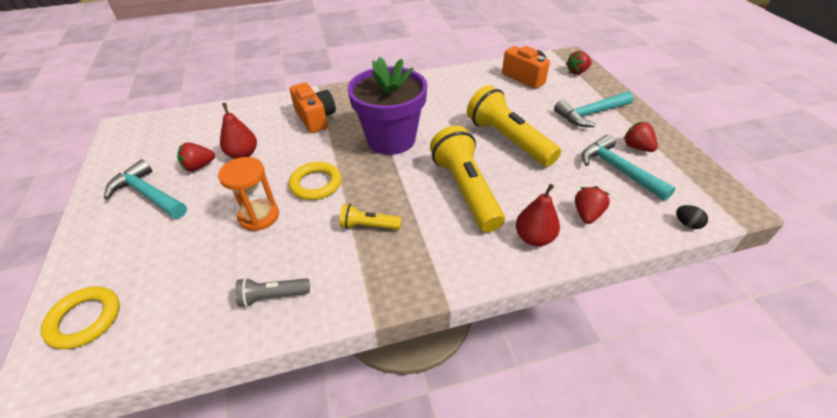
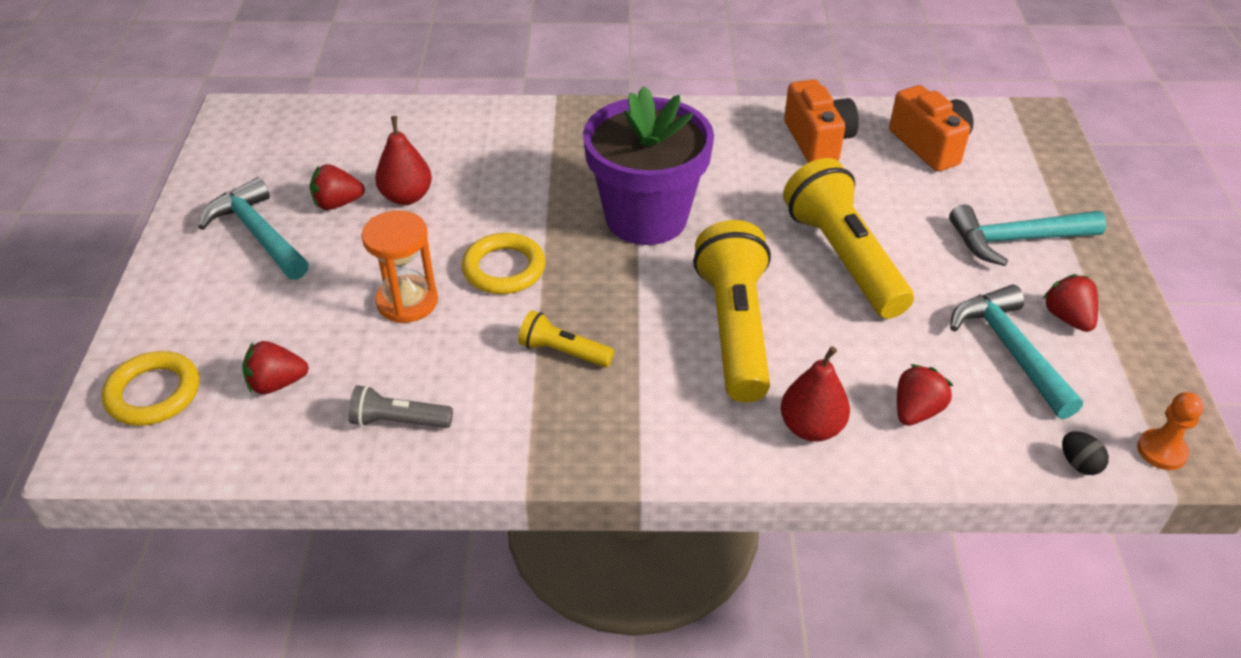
camera: 15 degrees right, 0 degrees up
(315, 118) = (535, 156): orange camera -> orange camera (817, 141)
(577, 72) = (1034, 152): red strawberry -> red strawberry (277, 383)
(723, 206) = (1161, 451): none -> orange pawn

